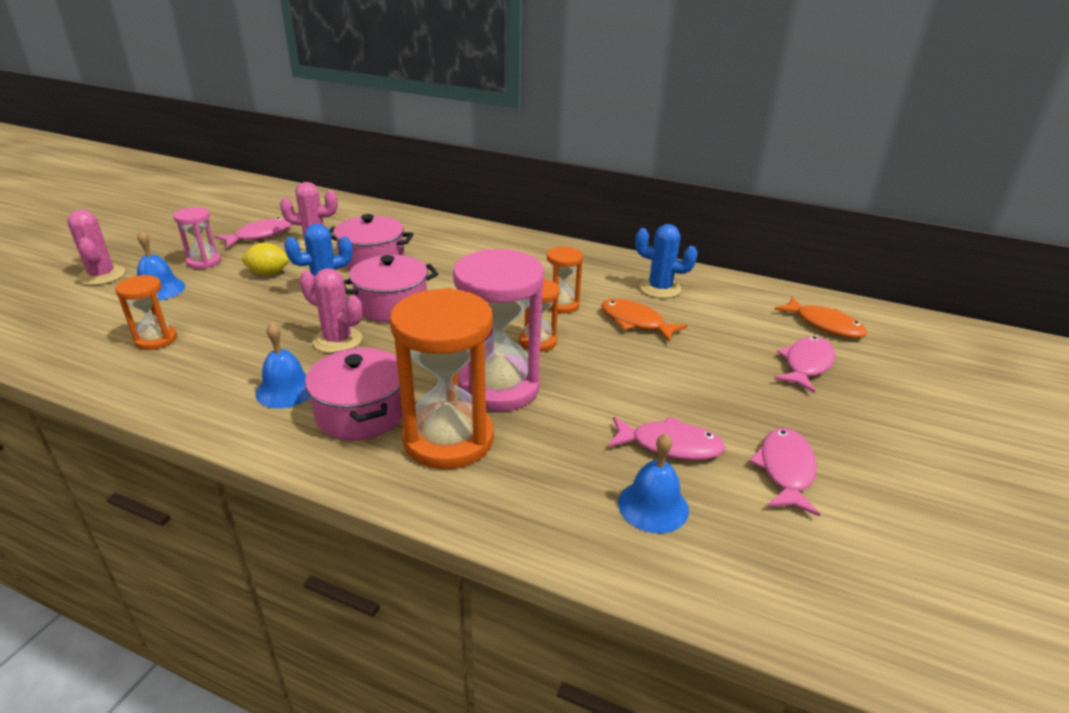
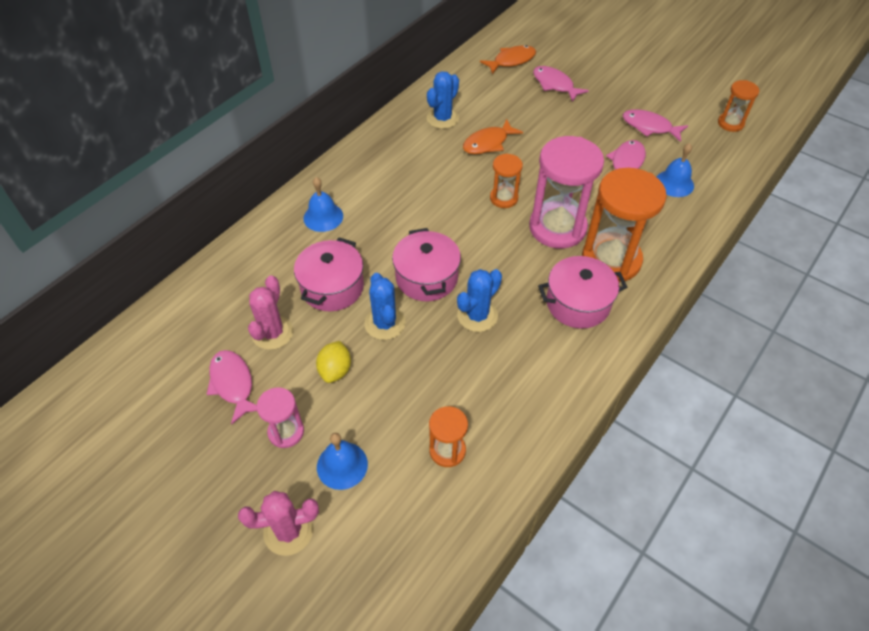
camera: 75 degrees left, 20 degrees up
(286, 390) = (543, 348): blue bell -> blue bell (323, 217)
(337, 340) = (477, 316): pink cactus -> blue cactus
(562, 305) = (453, 175): orange hourglass -> orange hourglass (730, 123)

